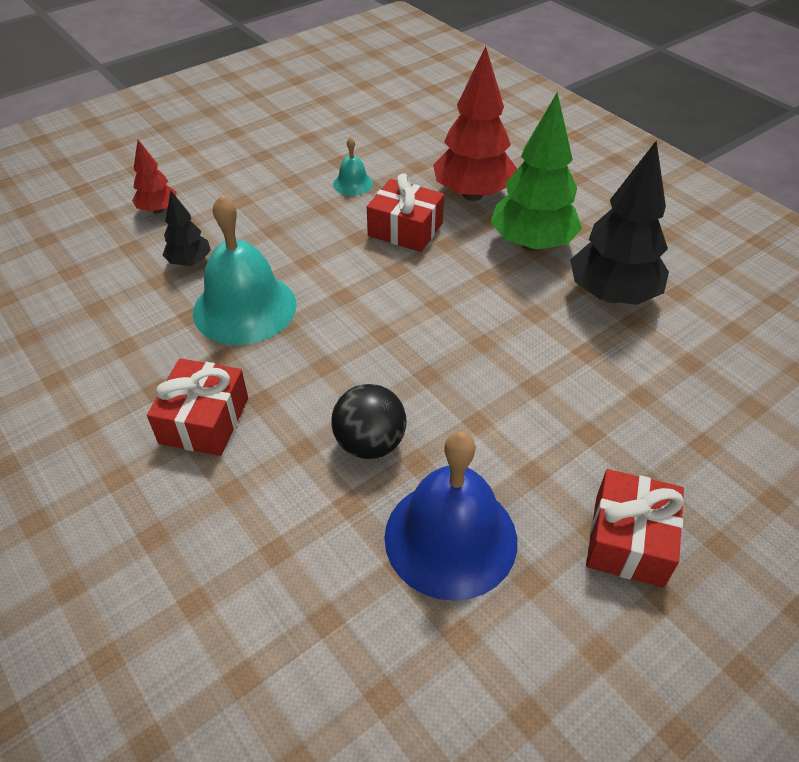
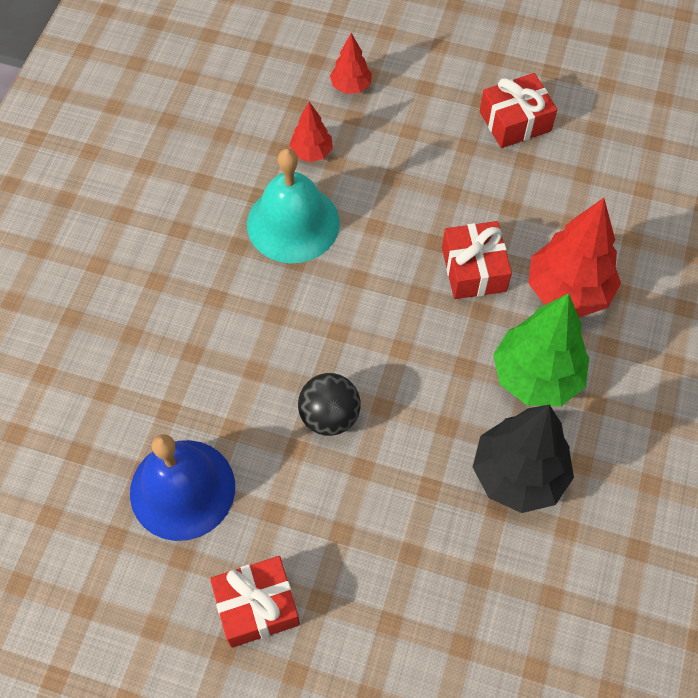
camera: 55 degrees right, 15 degrees up
(190, 262) = (311, 152): black tree -> red tree
(204, 420) = (174, 277): red gift -> red gift (515, 121)
(353, 183) = (501, 192): turquoise bell -> none
(370, 443) = (226, 391): black ball -> black ball (329, 416)

